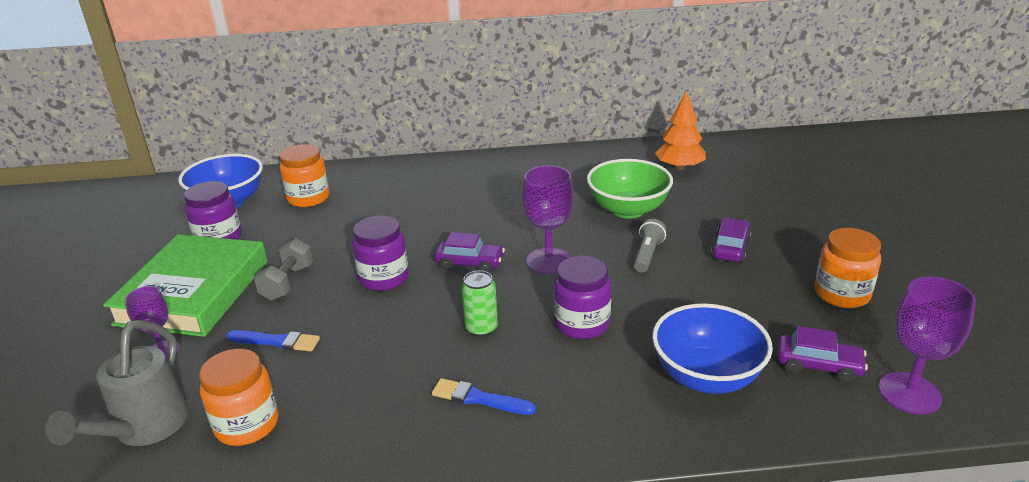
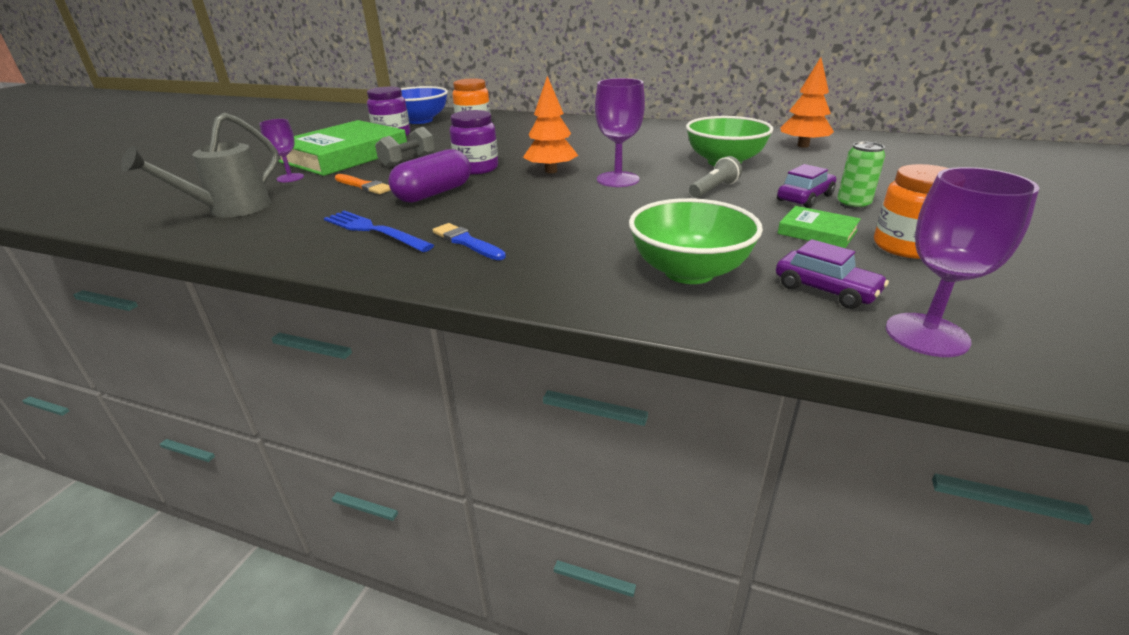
camera: 25 degrees right, 0 degrees up
(247, 424) = (291, 220): orange jar -> none
(277, 341) = (364, 186): blue brush -> orange brush
(363, 411) = (374, 230): none -> blue fork
(374, 333) = (434, 193): none -> purple capsule
(470, 263) = (551, 171): purple car -> orange tree
(481, 328) = (517, 205): green can -> green can (853, 205)
(581, 323) = (605, 218): purple jar -> none
(706, 376) = (689, 272): blue bowl -> green bowl
(768, 293) = (817, 232): none -> green book

